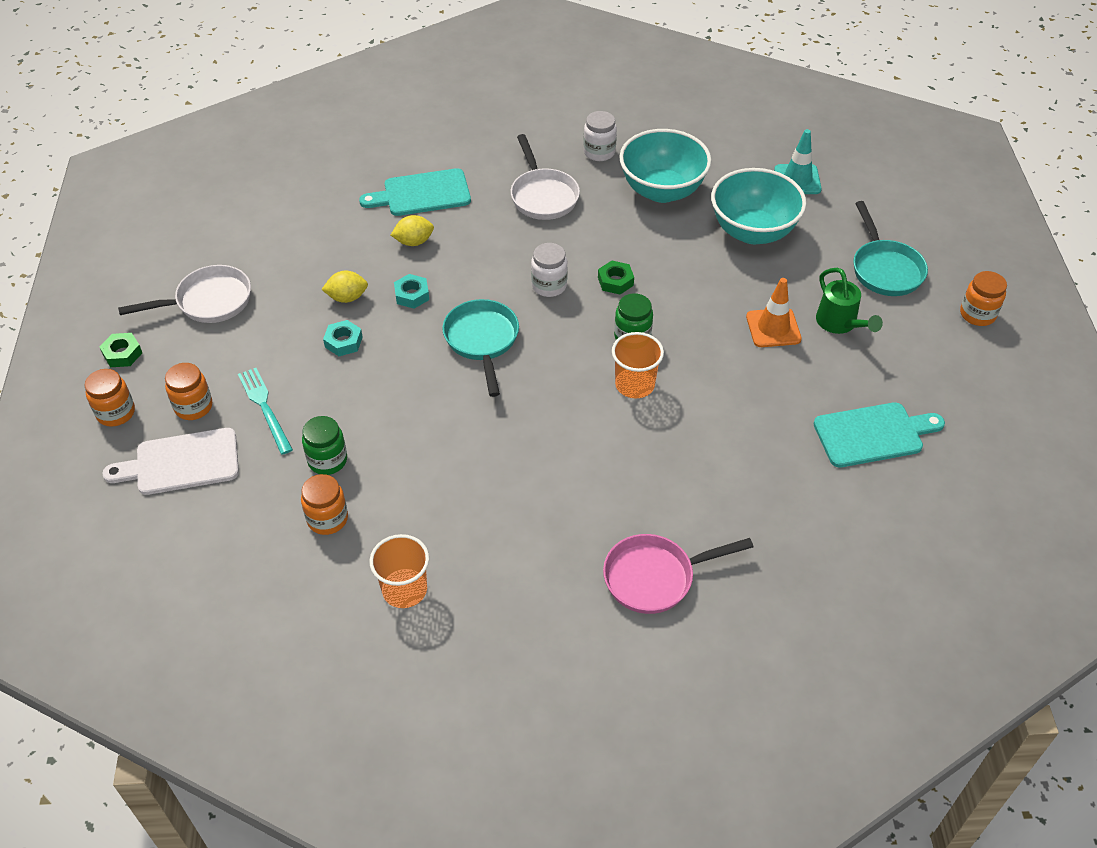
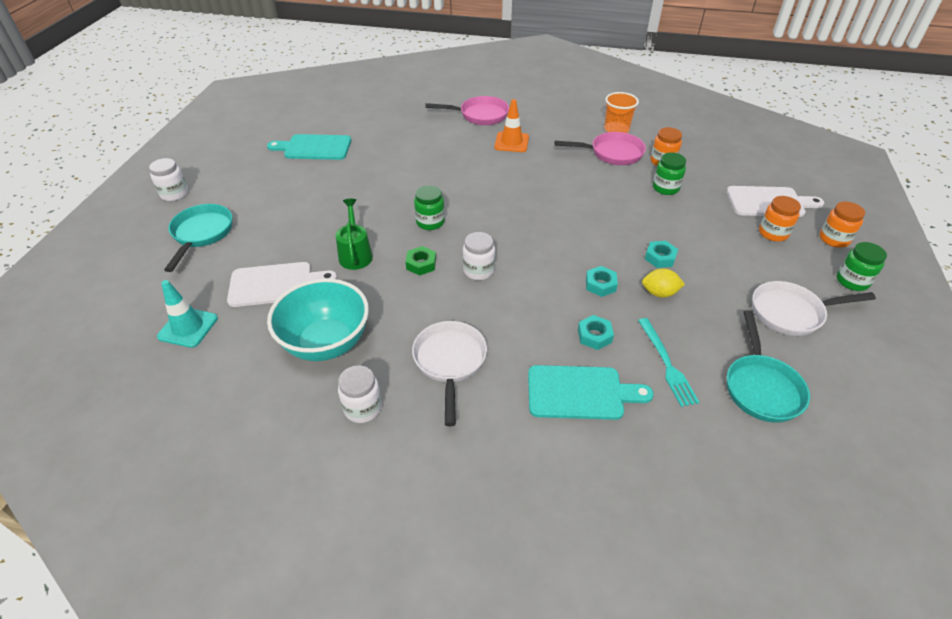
camera: 165 degrees left, 5 degrees down
(122, 354) = (852, 281): green nut -> green jar
(265, 407) = (716, 224): turquoise fork -> turquoise fork (666, 364)
(409, 522) = (612, 153): none -> pink pan
(414, 242) = (594, 336): yellow lemon -> turquoise nut
(482, 341) = (546, 239): turquoise pan -> turquoise pan (761, 387)
(634, 385) = (445, 194): orange cup -> none
(752, 231) = (275, 284): turquoise bowl -> white cutting board
(773, 328) = (323, 210): orange traffic cone -> orange traffic cone (511, 142)
(839, 324) = (274, 205): green watering can -> green watering can (355, 254)
(977, 314) = (174, 194): orange jar -> white jar

